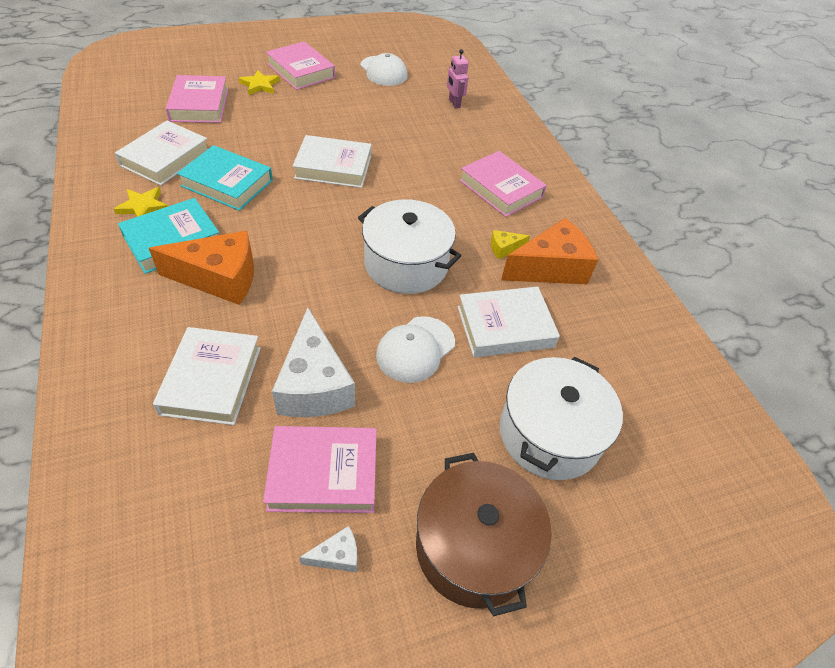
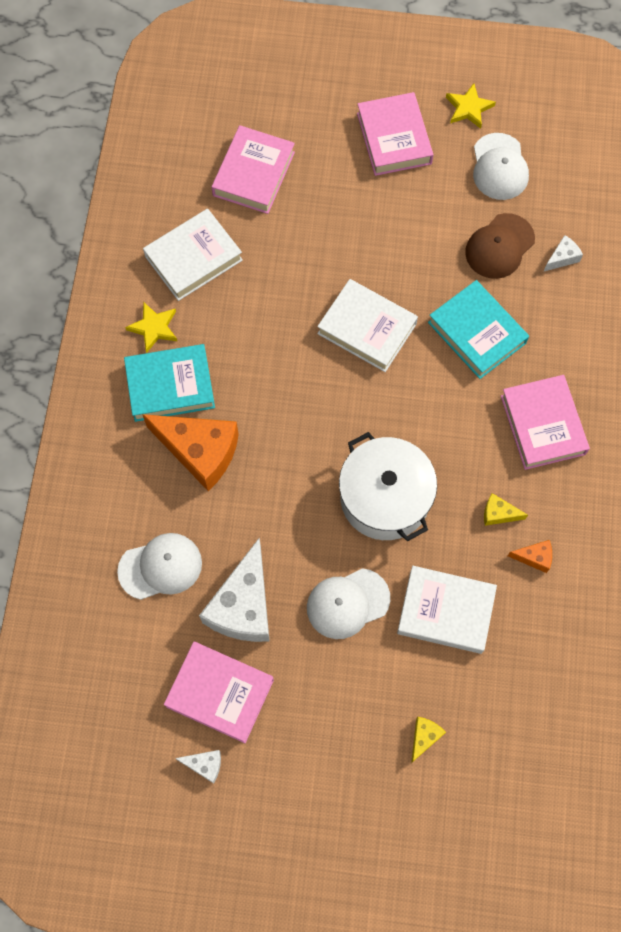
camera: 30 degrees right, 20 degrees up
(212, 380) = (160, 567): white book -> white cap
(227, 183) = (245, 319): turquoise book -> turquoise book (477, 333)
(260, 85) = (334, 154): yellow star -> yellow star (468, 108)
(407, 106) = (499, 246): none -> brown cap
(454, 103) = (562, 258): pink robot -> white cheese
(474, 546) = (309, 804): brown pot -> none
(549, 433) = (424, 737): white pot -> yellow cheese
(550, 268) = (534, 557): orange cheese -> orange cheese, size x0.44

